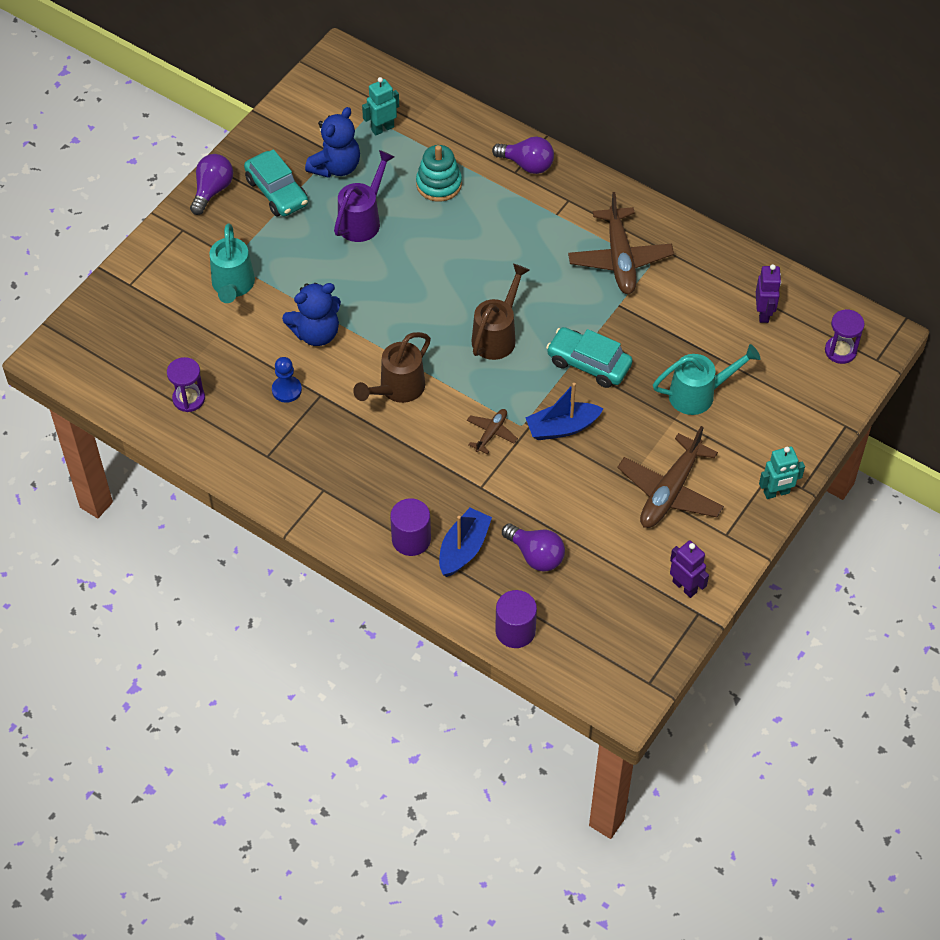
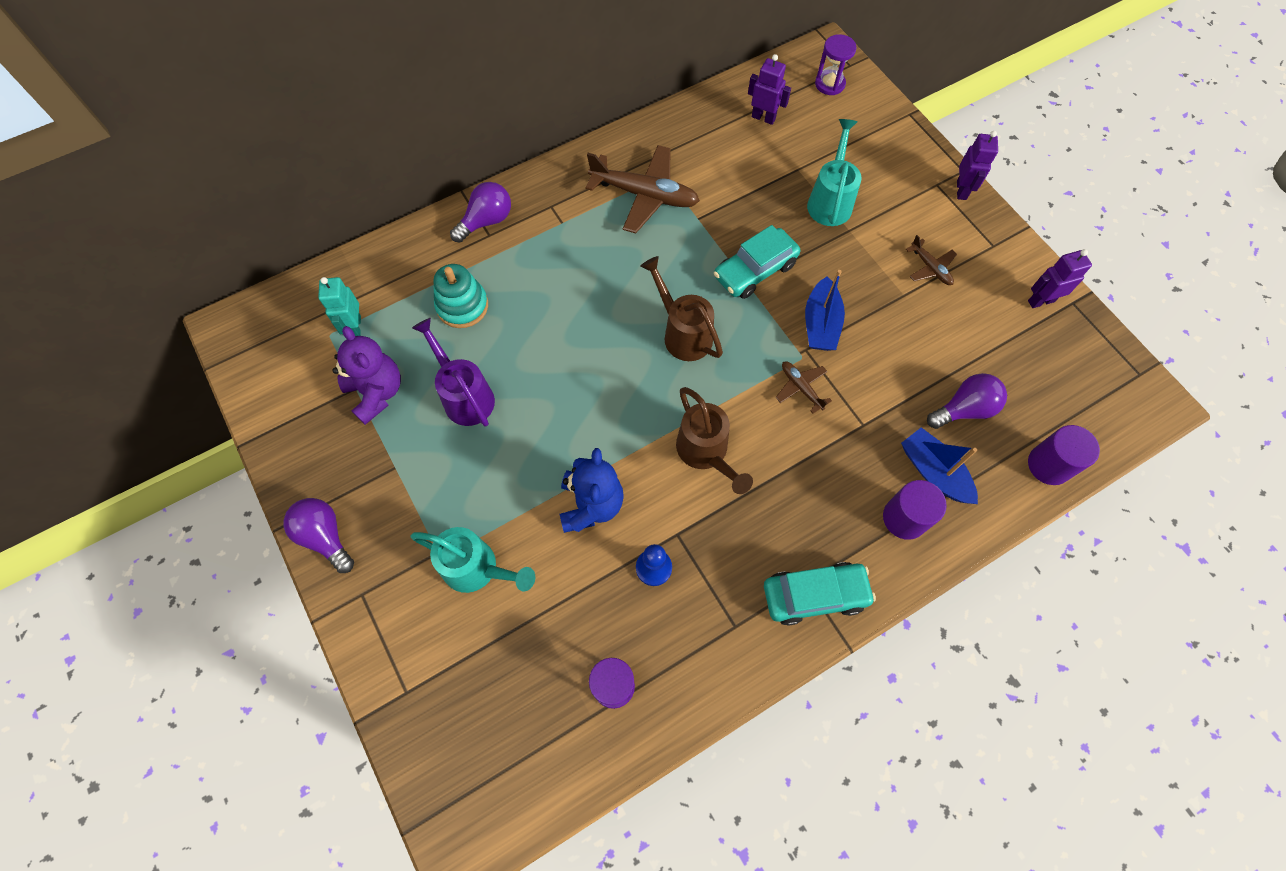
camera: 65 degrees left, 10 degrees up
(277, 192) = (372, 466): turquoise car -> turquoise car (814, 595)
(336, 167) = (377, 392): blue teddy bear -> purple teddy bear
(670, 492) = (930, 268): brown plane -> brown plane, size x0.50
(776, 493) = (961, 190): turquoise robot -> purple robot

